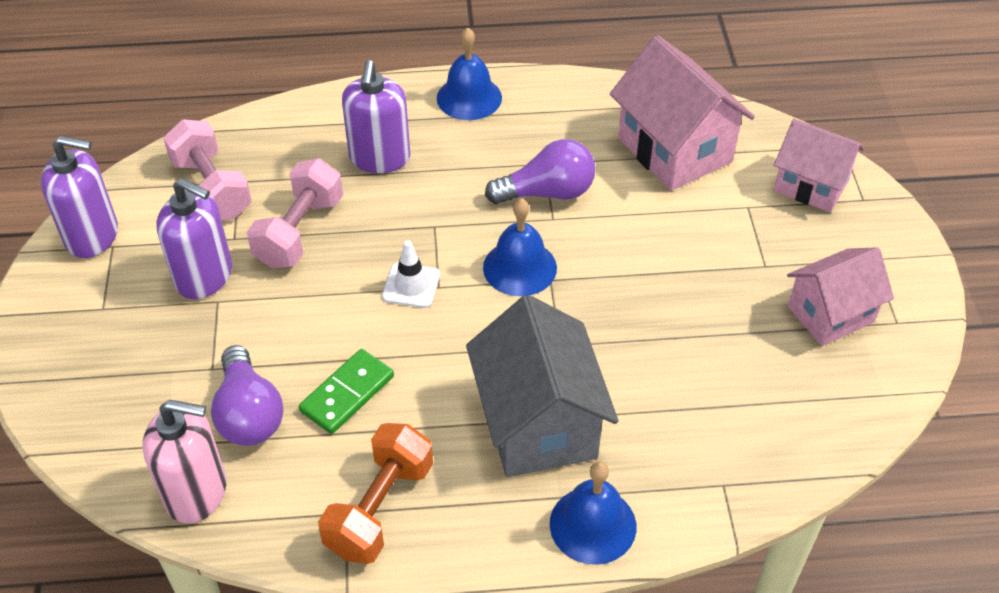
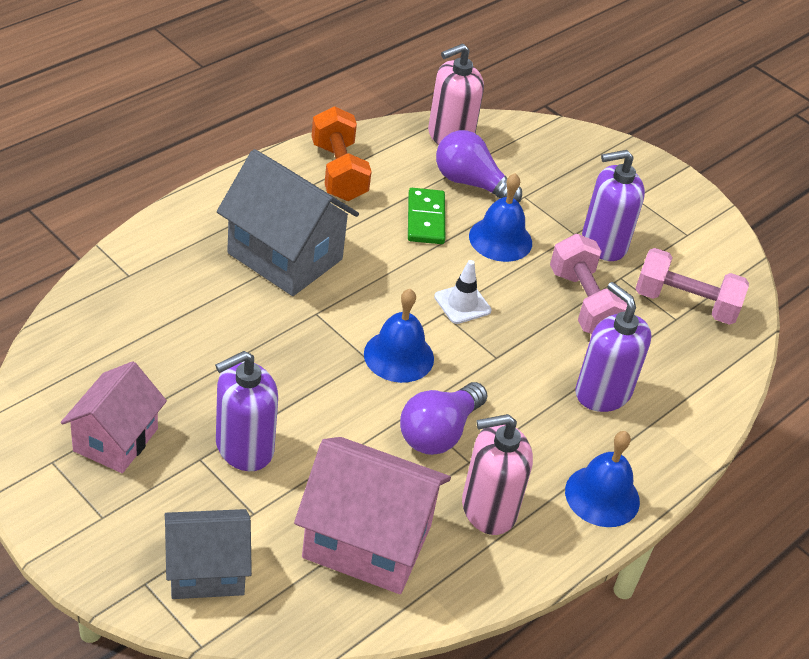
camera: 135 degrees right, 5 degrees down
(92, 236) = (708, 234): purple soap dispenser -> purple soap dispenser (244, 448)
(563, 128) = (488, 509): none -> pink soap dispenser
(593, 525) = (200, 217): blue bell -> blue bell (500, 239)
(811, 186) = (206, 571): pink house -> grey house

